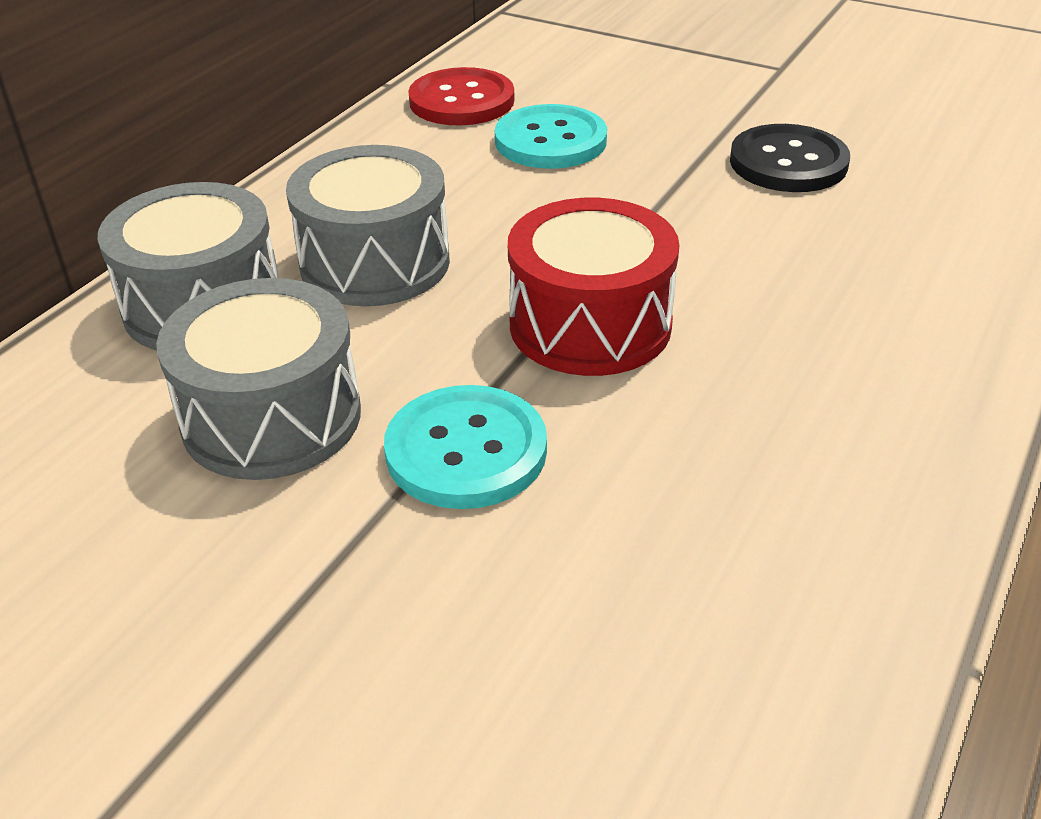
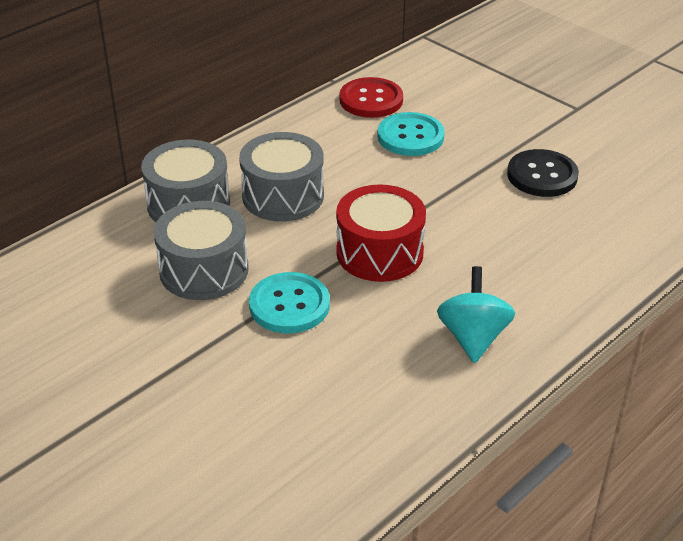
camera: 15 degrees right, 0 degrees up
(836, 440) = (473, 337): none -> turquoise spinning top

